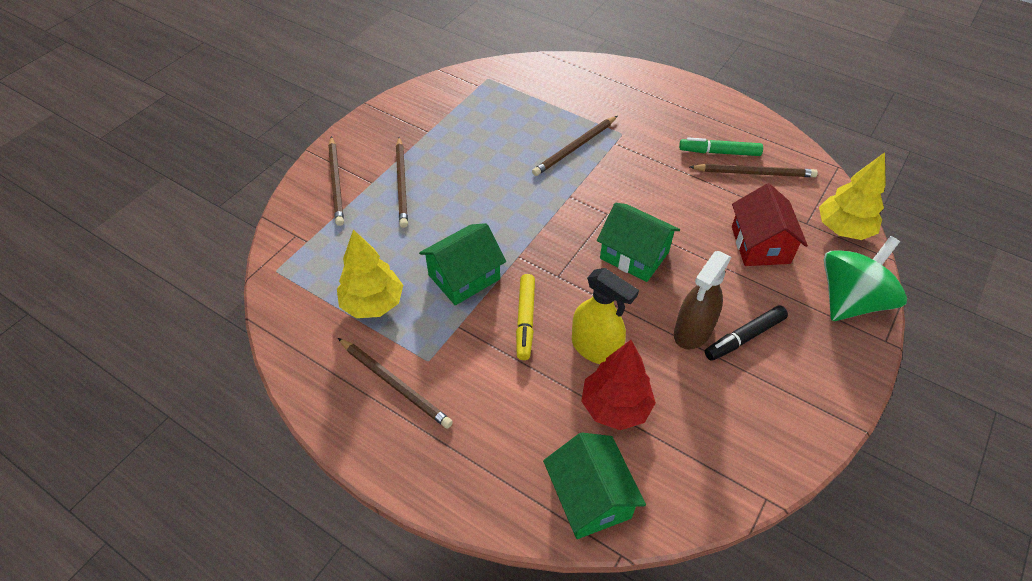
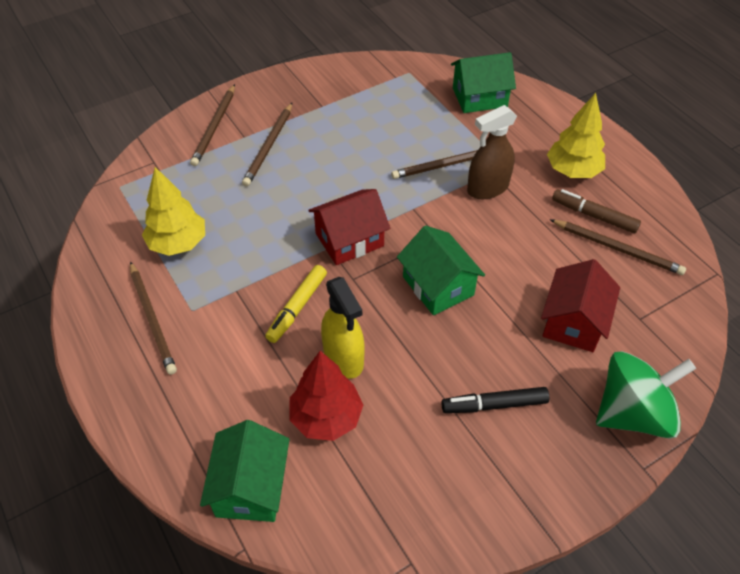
camera: 25 degrees right, 0 degrees up
(464, 277) = (269, 249): green house -> green house (479, 97)
(532, 243) = (349, 240): none -> red house
(692, 331) = (446, 379): brown spray bottle -> brown spray bottle (487, 188)
(719, 152) = (594, 216): green marker -> brown marker
(843, 229) = (676, 339): yellow tree -> yellow tree (572, 171)

